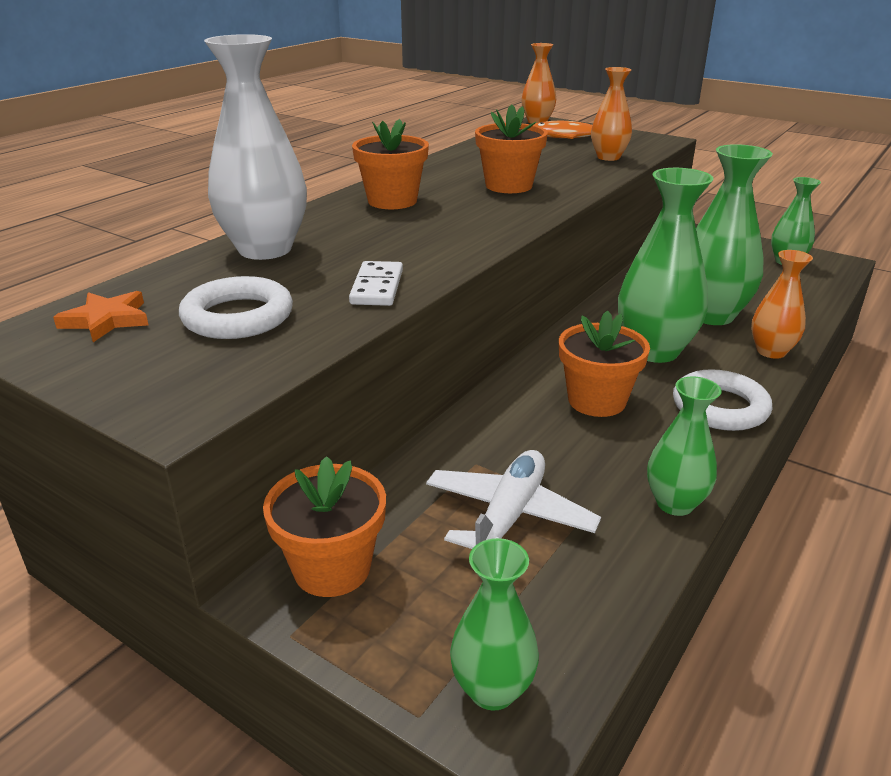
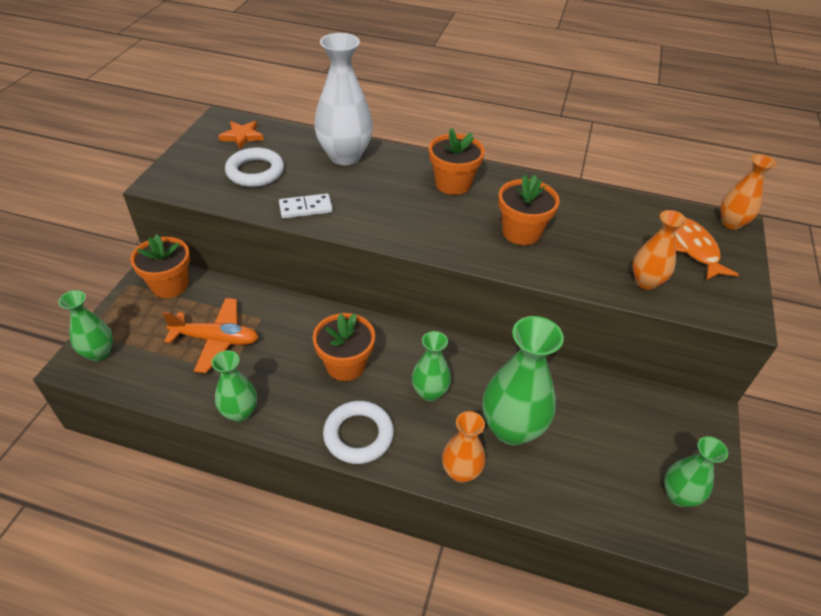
camera: 70 degrees right, 15 degrees up
(509, 516) = (216, 340): white plane -> orange plane
(654, 351) = (429, 392): green vase -> green vase, size x0.58

